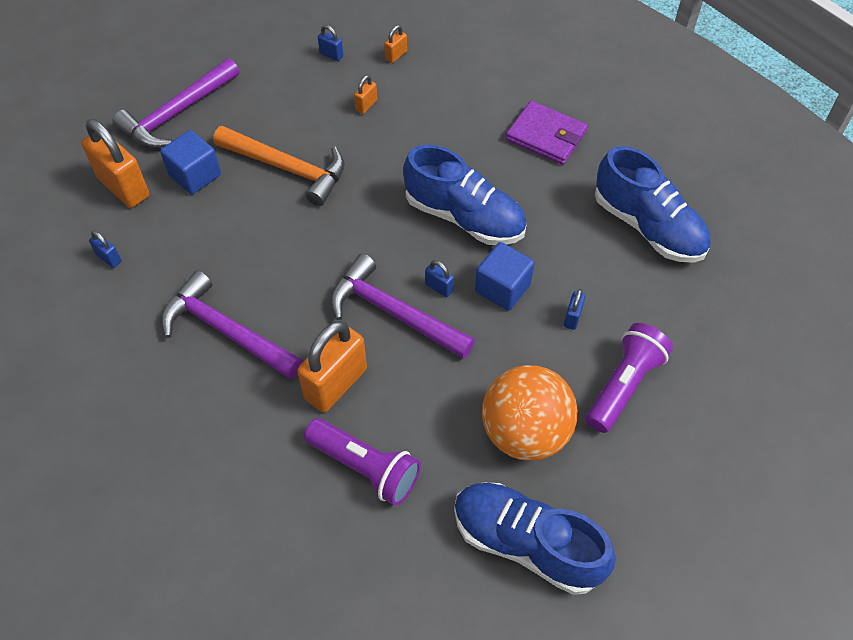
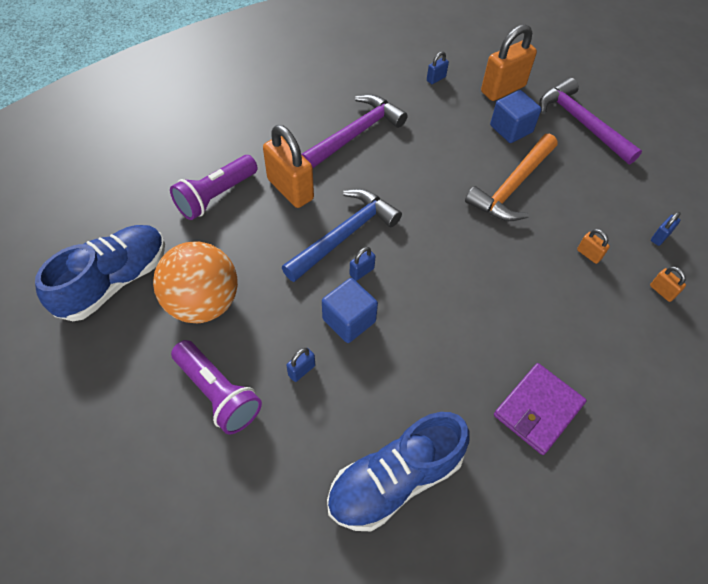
camera: 100 degrees right, 0 degrees up
(393, 313) = (344, 235): purple hammer -> blue hammer
(464, 217) = (437, 307): blue shoe -> none
(572, 317) = (301, 370): blue padlock -> blue padlock turned 75 degrees counterclockwise

